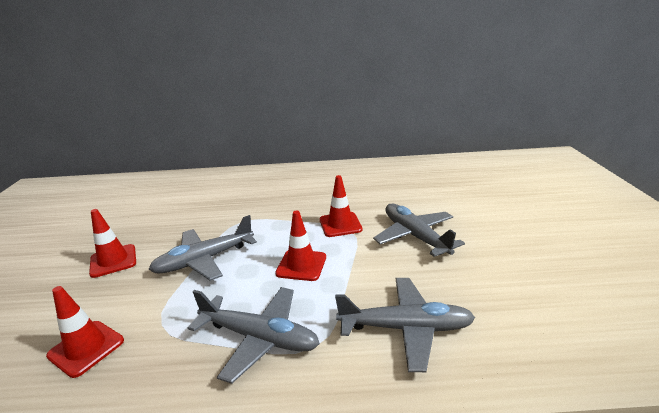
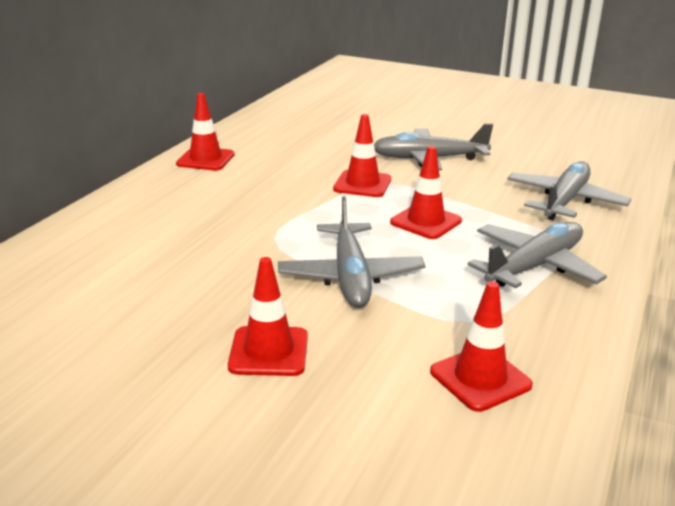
camera: 65 degrees left, 0 degrees up
(325, 172) = (205, 159): none -> red traffic cone

